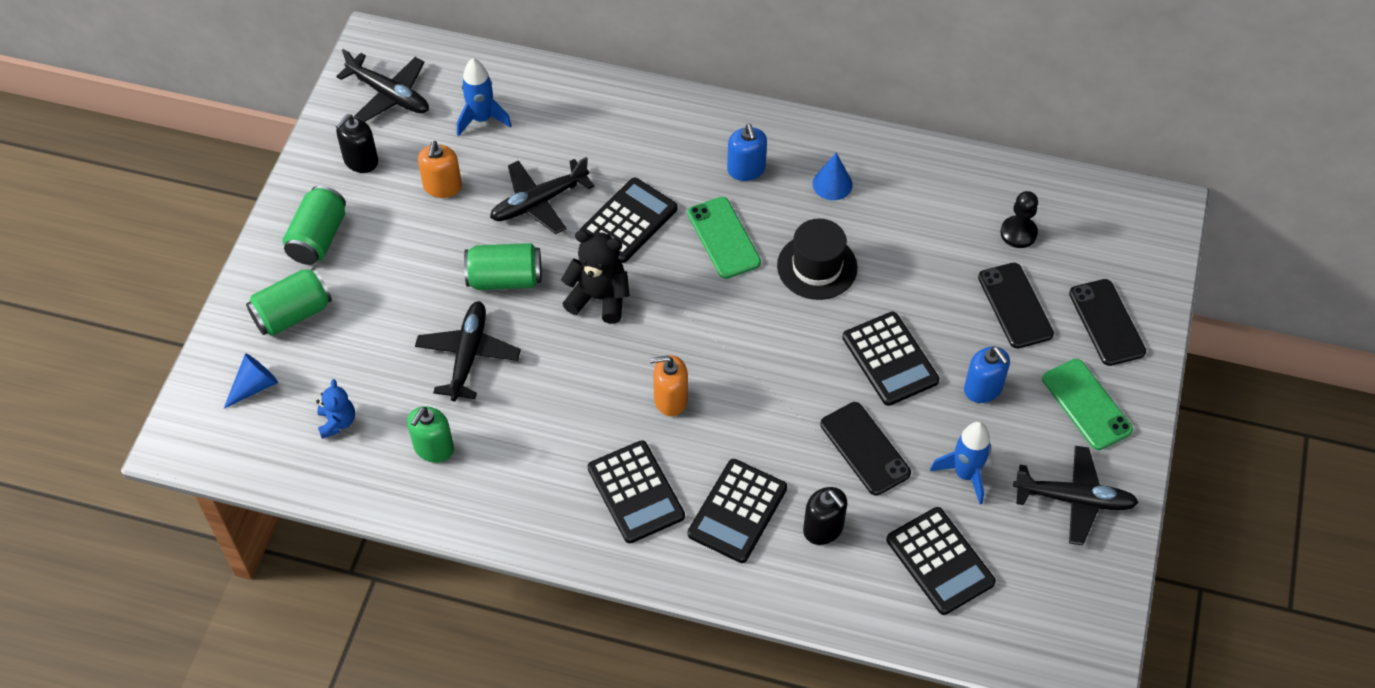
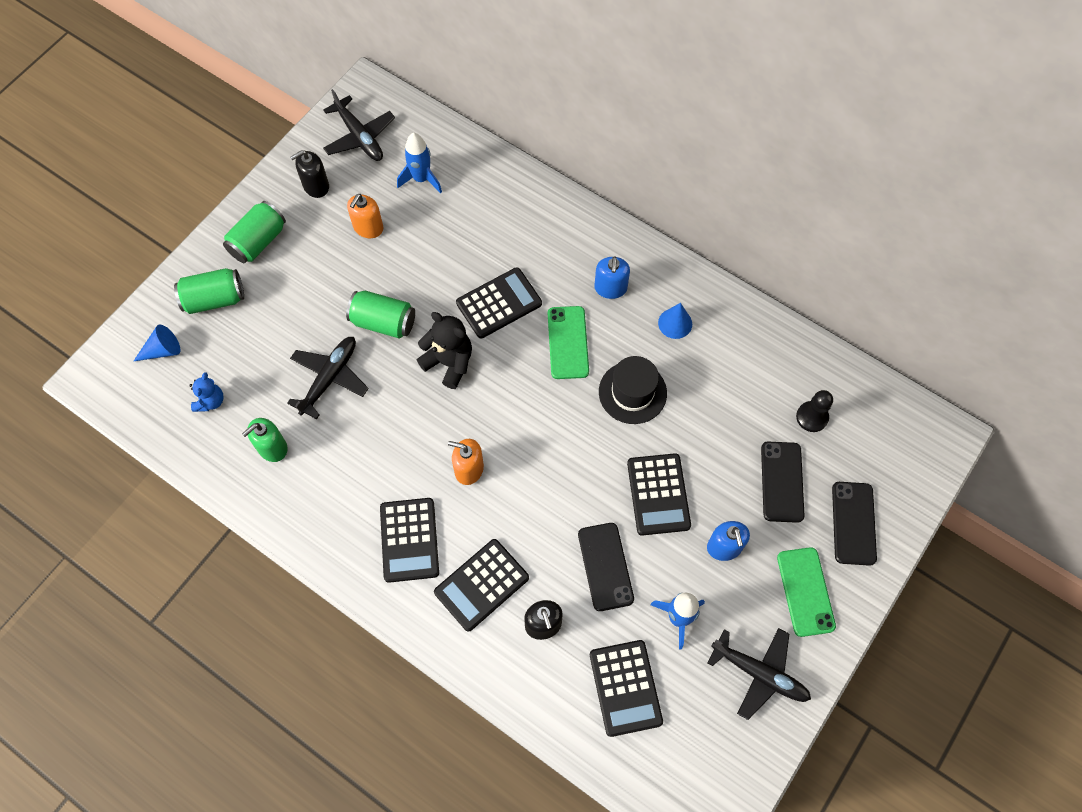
camera: 20 degrees right, 10 degrees up
(539, 202) = (436, 264): black plane -> none

